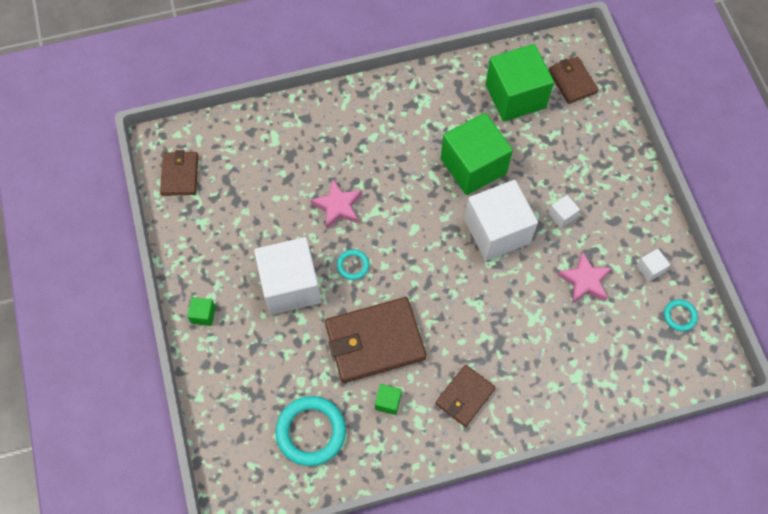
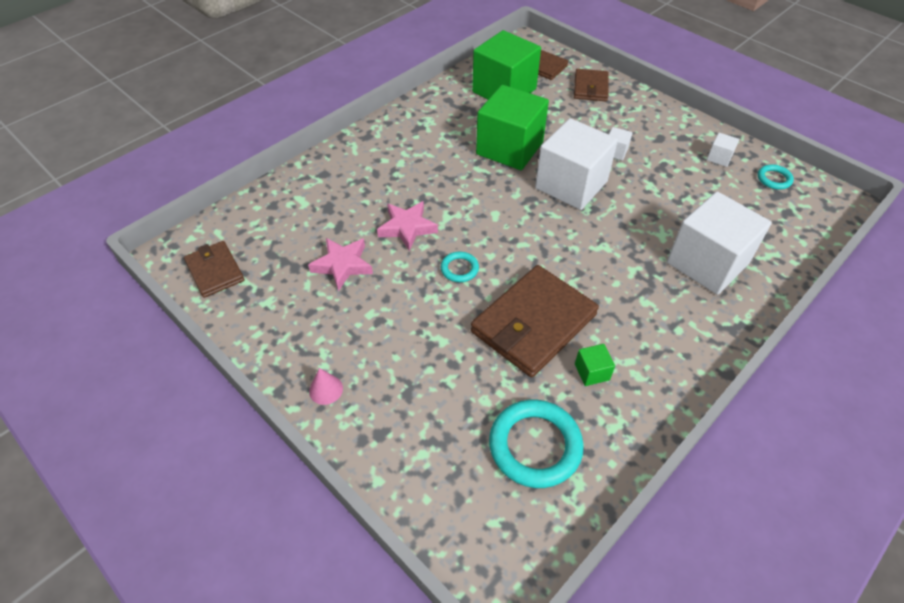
camera: 30 degrees left, 15 degrees down
(203, 315) = (326, 389): green cube -> pink cone
(290, 285) = (407, 315): white cube -> white cube (707, 263)
(464, 396) = (660, 328): brown wallet -> brown wallet (590, 88)
(585, 281) = (677, 188): pink star -> pink star (343, 265)

